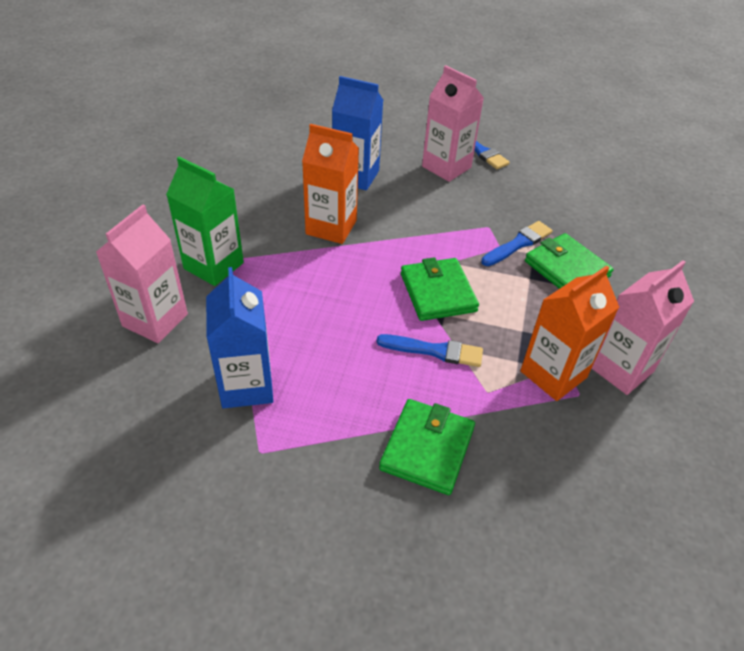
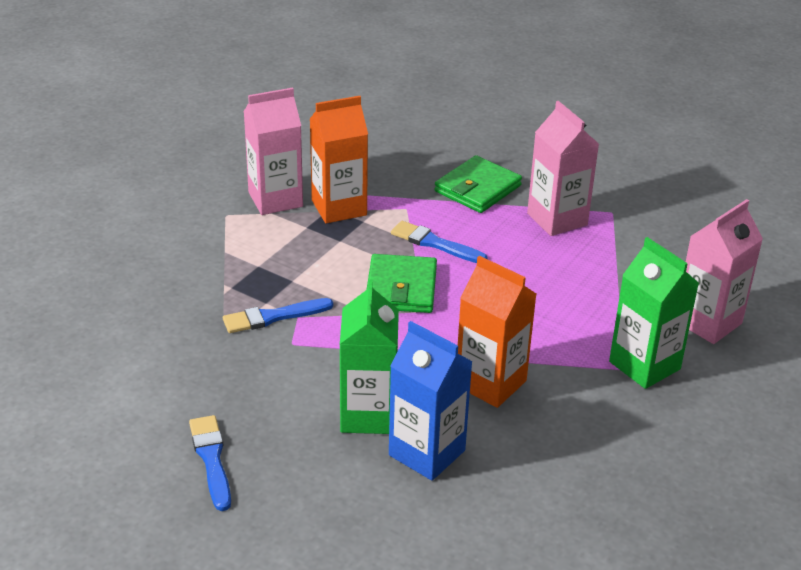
camera: 160 degrees left, 10 degrees down
(246, 386) = (618, 253): blue carton -> none
(404, 190) = (368, 415): none -> green carton
(446, 167) = (284, 440): pink carton -> pink carton (557, 219)
(566, 269) = (243, 281): green wallet -> none

